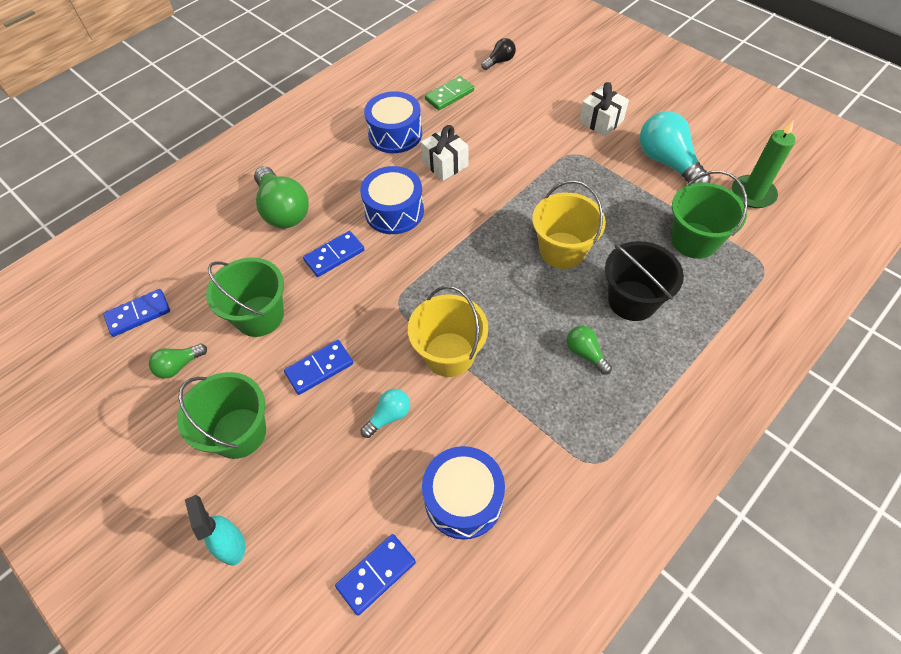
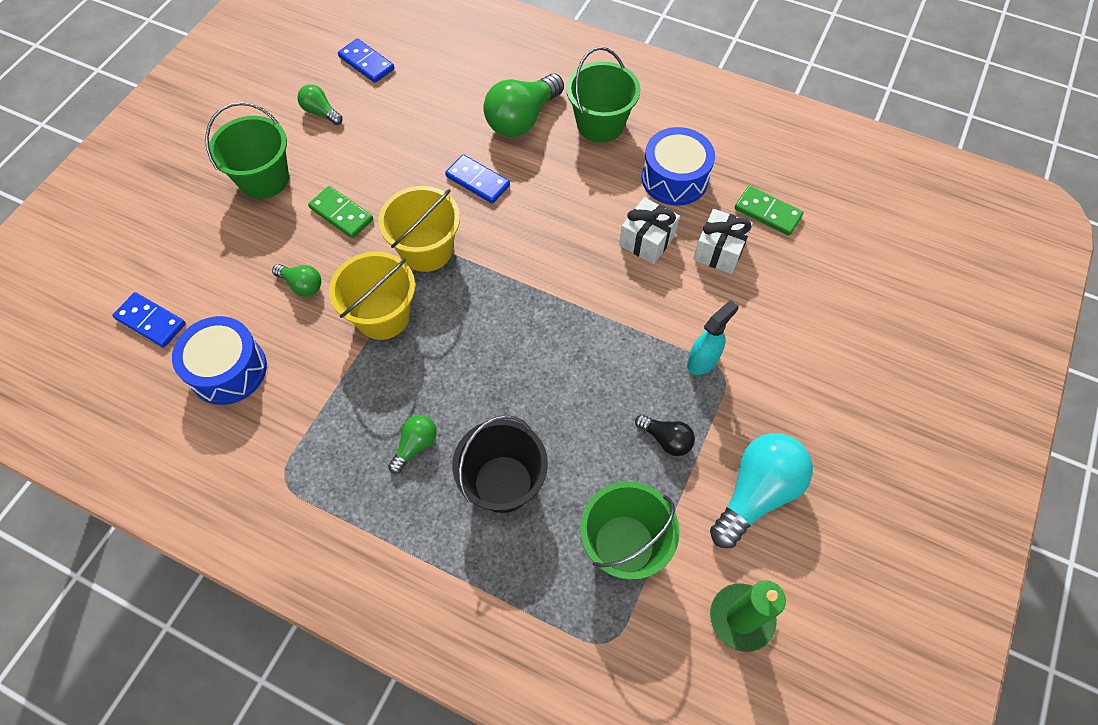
camera: 70 degrees right, 5 degrees up
(231, 544) = (165, 211): turquoise spray bottle -> turquoise spray bottle (703, 360)
(259, 316) = (388, 148): green bucket -> green bucket (600, 124)
(319, 368) = (341, 214): blue domino -> green domino
(389, 416) = (302, 285): turquoise light bulb -> green light bulb
(394, 211) = (555, 213): blue drum -> none
(499, 61) = (862, 250): black light bulb -> black light bulb (666, 439)
(562, 250) = (555, 393): yellow bucket -> yellow bucket (426, 250)
(601, 121) = (801, 395): white gift -> white gift (719, 251)

